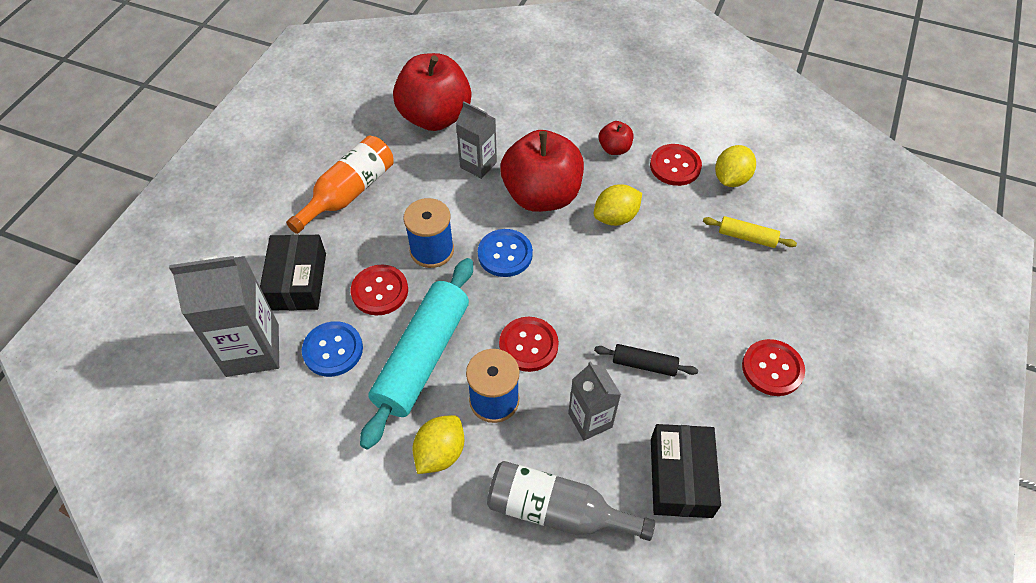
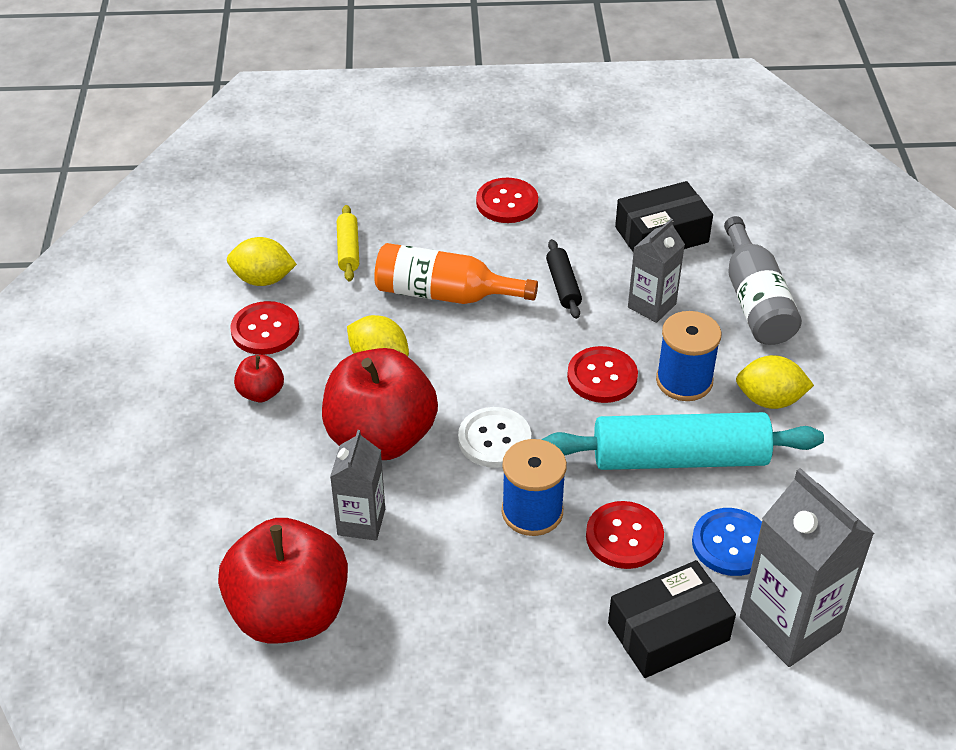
camera: 115 degrees left, 10 degrees down
(349, 193) = (492, 649): orange bottle -> orange bottle (444, 294)
(505, 254) = (494, 439): blue button -> white button

